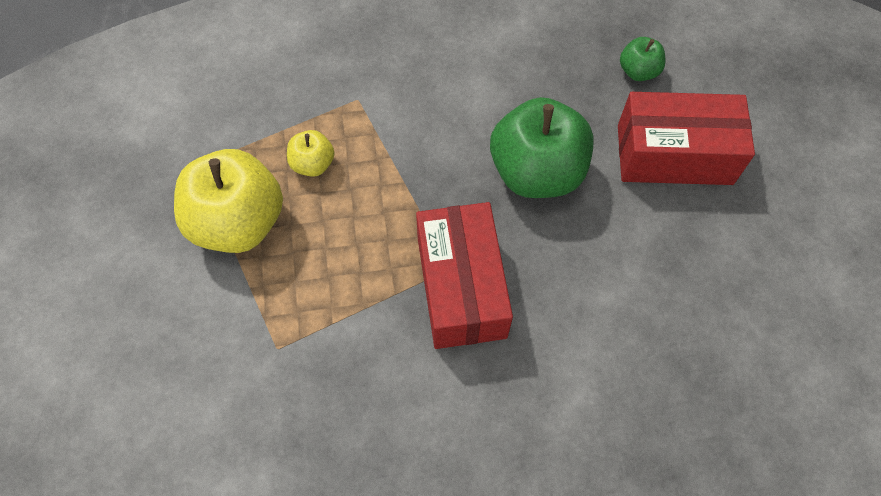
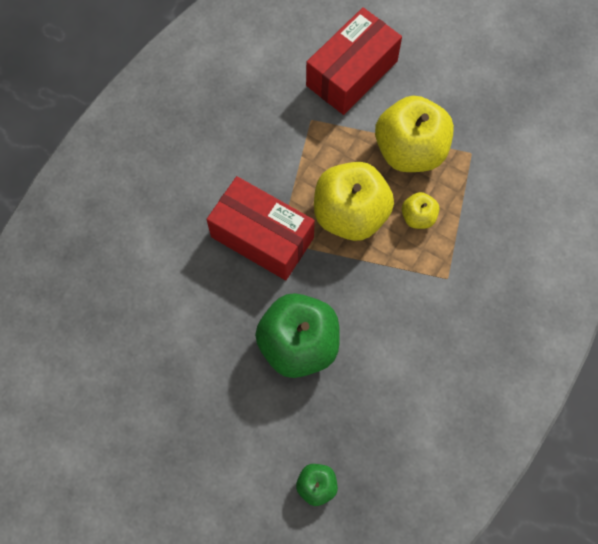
camera: 130 degrees right, 5 degrees up
(362, 224) = (350, 214): none -> yellow apple
(674, 154) = (234, 445): red box -> red box (352, 73)

